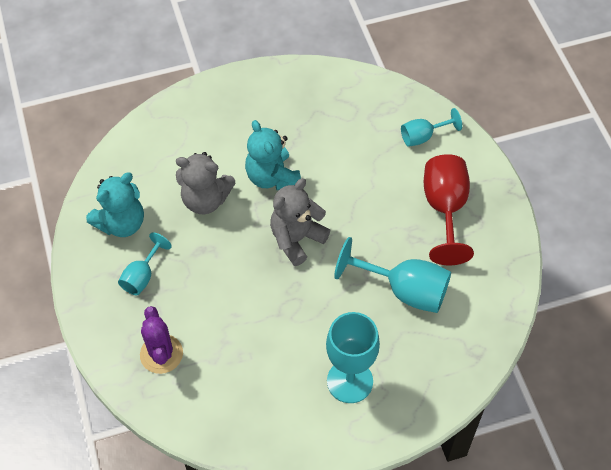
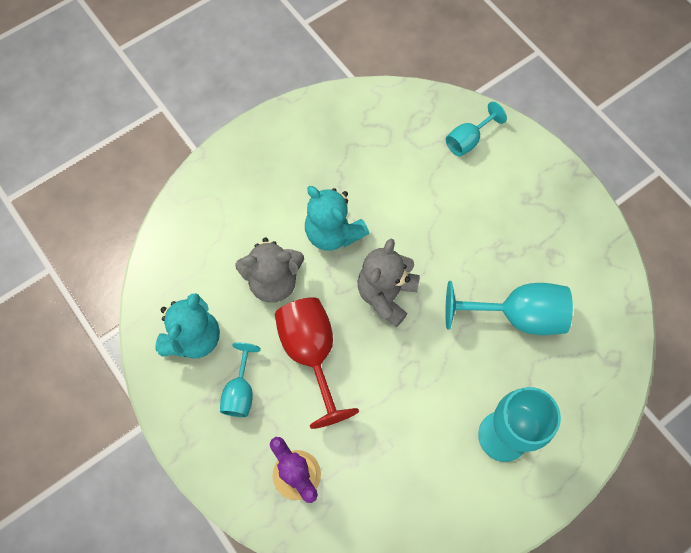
camera: 20 degrees left, 10 degrees up
(445, 209) = (521, 213): red goblet -> red goblet (311, 353)

